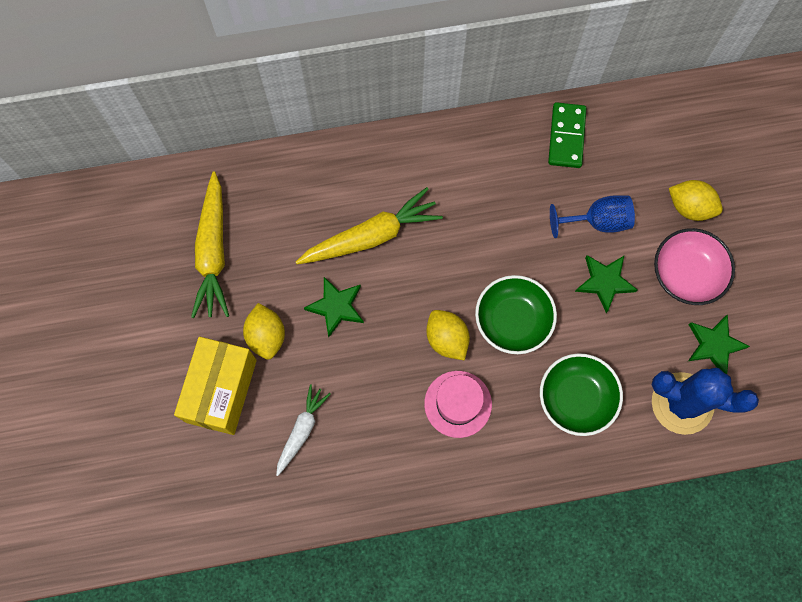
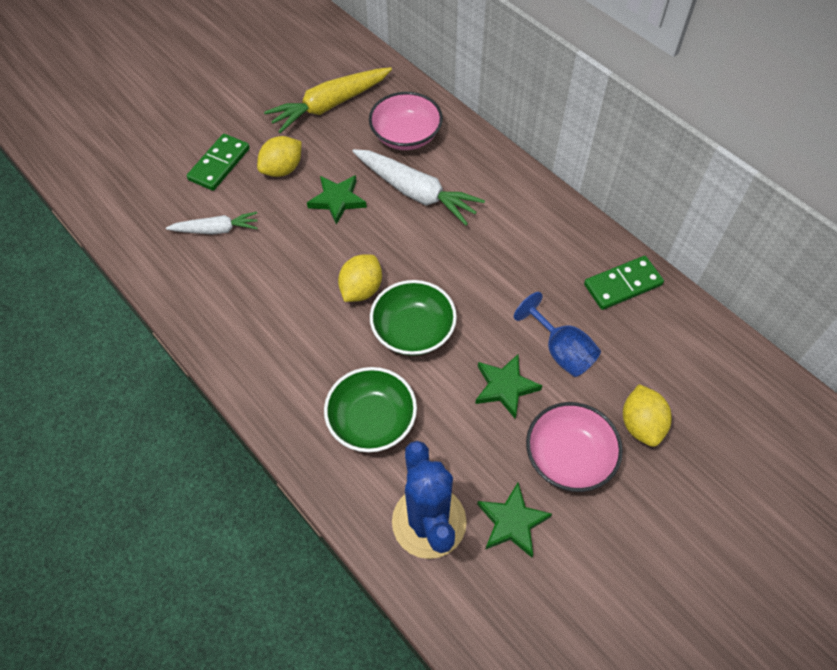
camera: 60 degrees right, 15 degrees down
(221, 390) = (219, 164): yellow box -> green domino
(299, 206) = (406, 135): none -> pink bowl
(371, 236) = (416, 192): yellow carrot -> white carrot
(458, 404) = (306, 327): pink hat -> none

